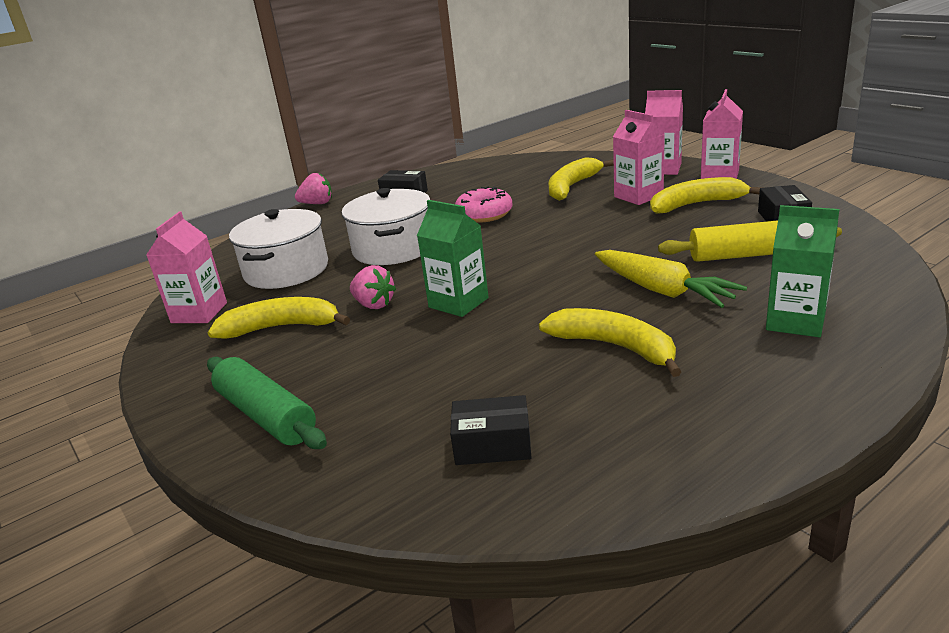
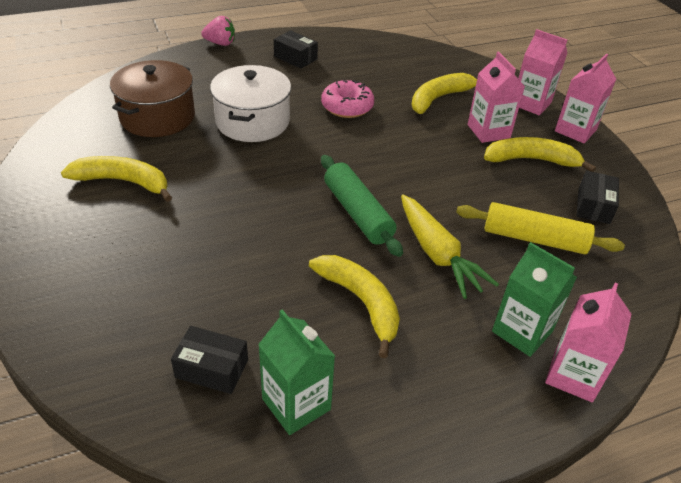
camera: 10 degrees right, 15 degrees up
(199, 313) = (71, 142): pink carton -> pink carton (573, 375)
(266, 415) = (68, 273): green rolling pin -> green rolling pin (357, 213)
(286, 270) = (157, 117): white pot -> brown pot
(374, 304) = (204, 183): pink strawberry -> none
(458, 303) = (269, 205): green carton -> green carton (296, 404)

